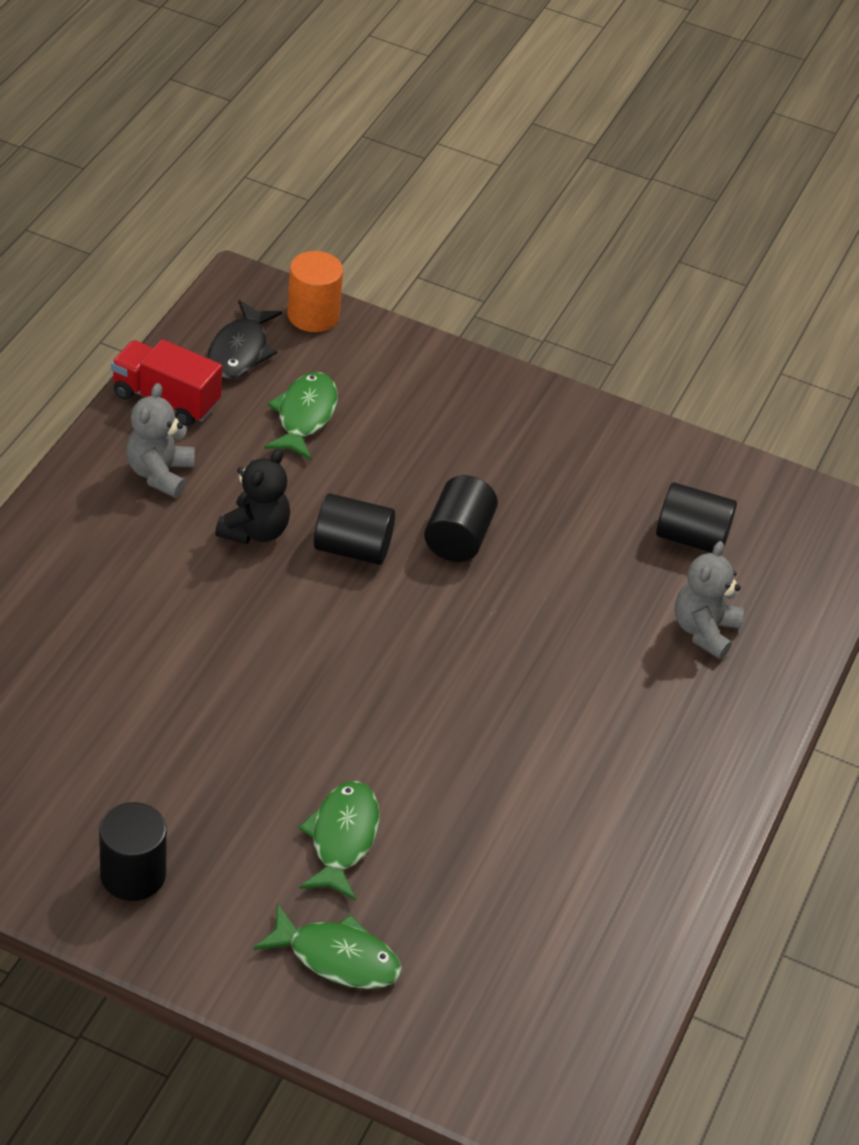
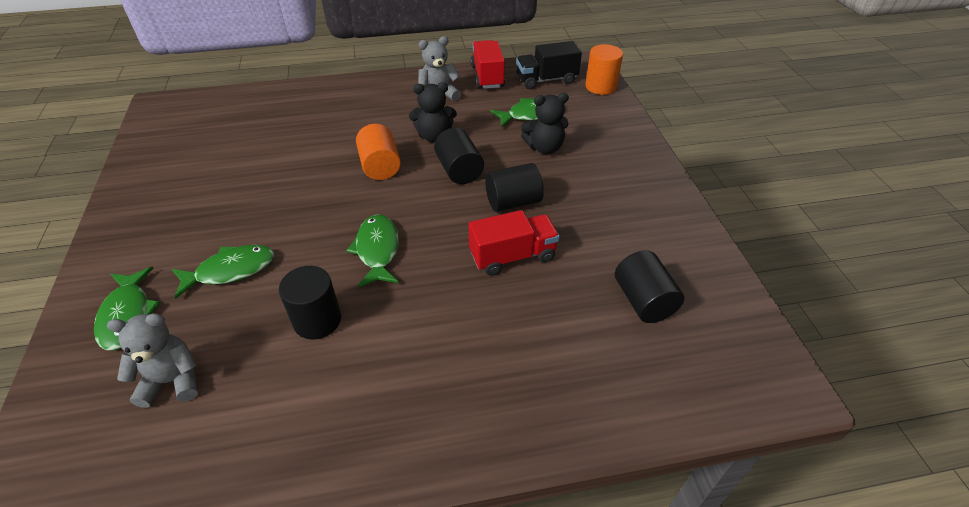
camera: 60 degrees right, 0 degrees up
(133, 875) = (153, 209): black cylinder -> black cylinder (317, 320)
(240, 351) = (546, 80): black fish -> black truck
(268, 615) = (380, 166): none -> orange cylinder
(386, 449) = (544, 147): none -> black teddy bear
(429, 694) = (377, 250): none -> green fish
(544, 591) = (512, 256): none -> red truck
(704, 631) = (568, 353): grey teddy bear -> grey teddy bear (172, 381)

